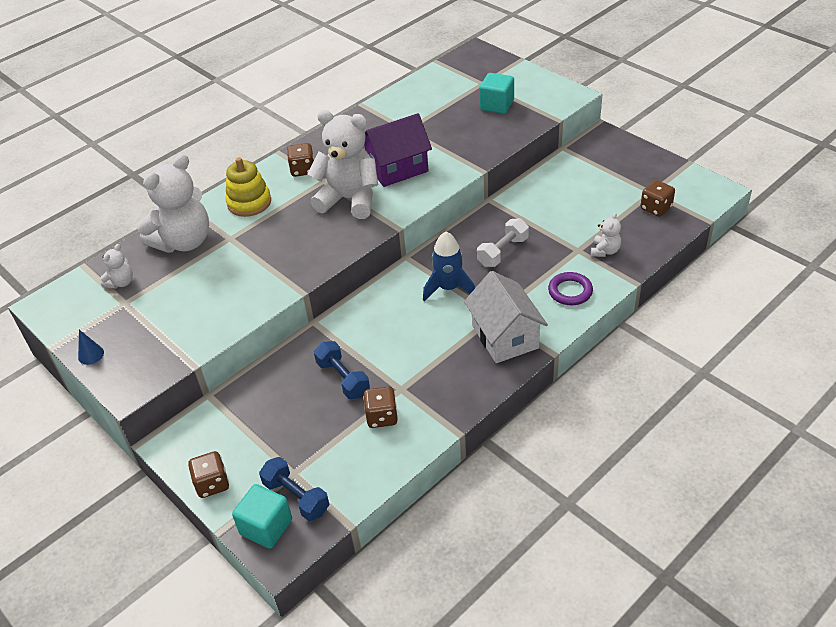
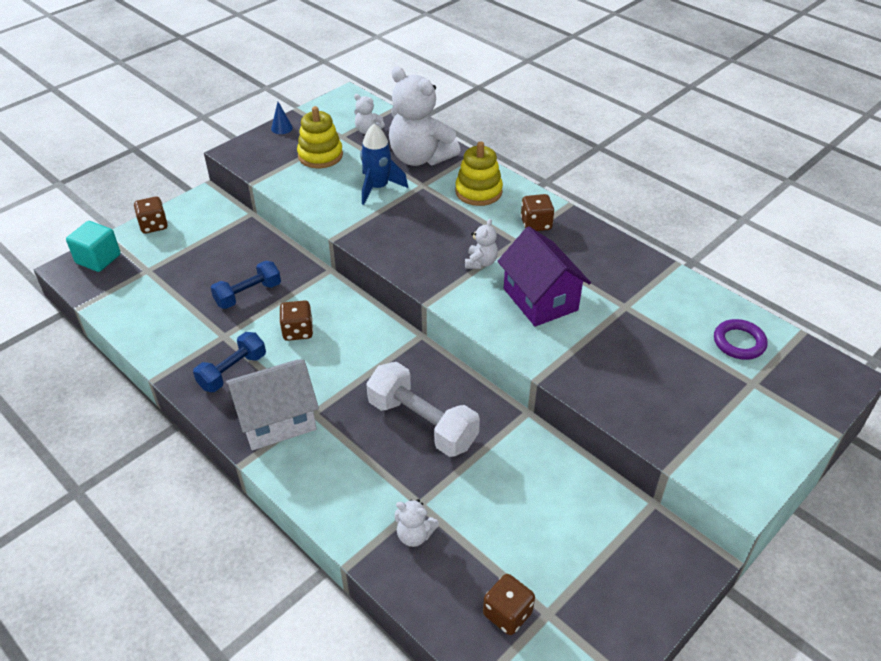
camera: 85 degrees right, 0 degrees up
(158, 315) = (320, 155): none -> yellow stacking toy
(296, 497) = (121, 273): blue dumbbell -> blue dumbbell (232, 371)
(349, 199) = (480, 262): white teddy bear -> white teddy bear, size x0.44
(382, 417) = (192, 323): brown dice -> brown dice (298, 331)
(449, 288) = (364, 372): blue rocket -> blue rocket (378, 188)
(497, 105) = (696, 398): turquoise cube -> none
(503, 252) = (422, 423): white dumbbell -> white dumbbell, size x1.52
(570, 291) = (341, 488): purple ring -> purple ring (739, 342)

